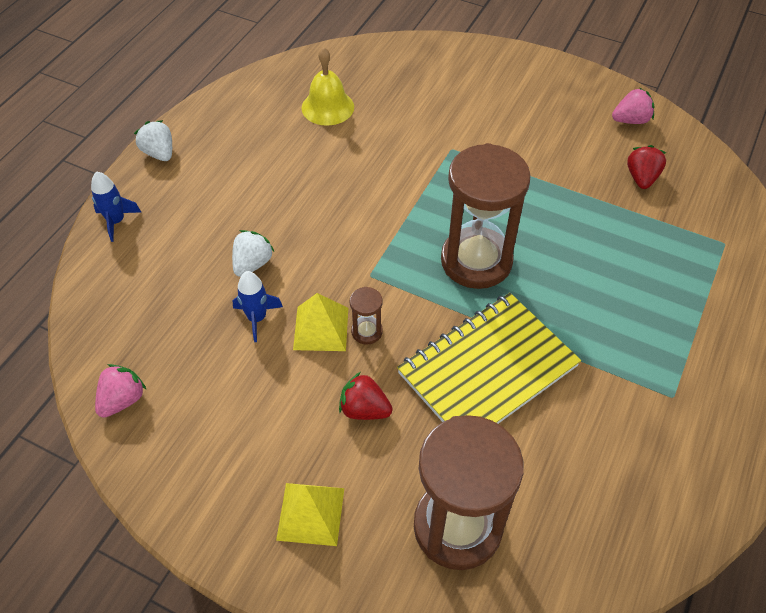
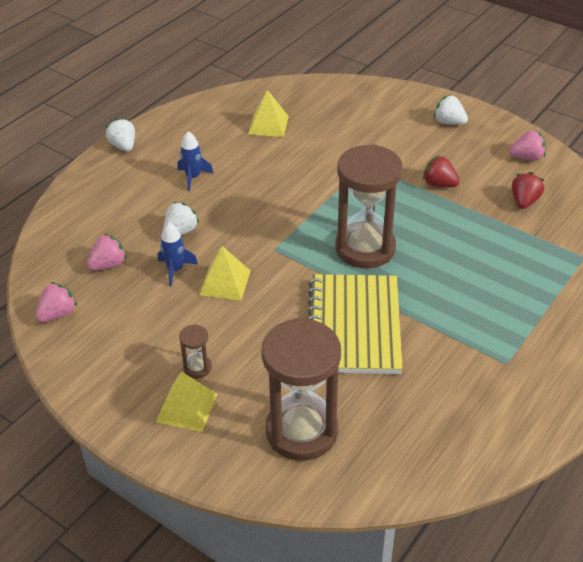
camera: 10 degrees right, 10 degrees down
(116, 221) = (79, 191): blue rocket -> blue rocket (193, 177)
(173, 321) = (108, 265): none -> pink strawberry
(327, 107) = (268, 125): yellow bell -> yellow pyramid
(364, 409) = (246, 342): red strawberry -> red strawberry (439, 184)
(366, 331) = (261, 288): brown hourglass -> brown hourglass (197, 368)
(487, 370) = (354, 326): yellow notebook -> yellow notebook turned 60 degrees counterclockwise
(534, 83) = (449, 122): none -> white strawberry

